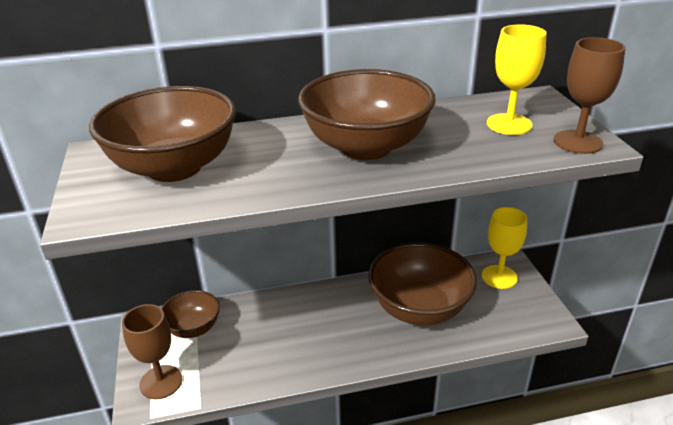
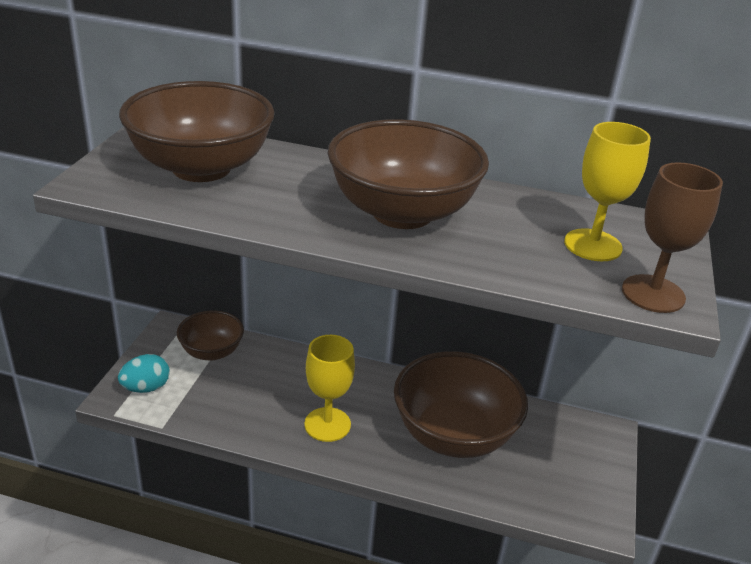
camera: 25 degrees right, 0 degrees up
(161, 382) = (146, 388): brown goblet -> turquoise egg
(499, 277) = (579, 443): yellow goblet -> yellow goblet (327, 424)

